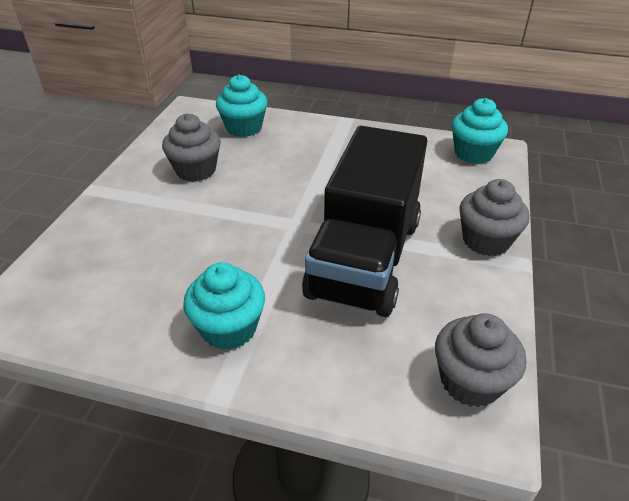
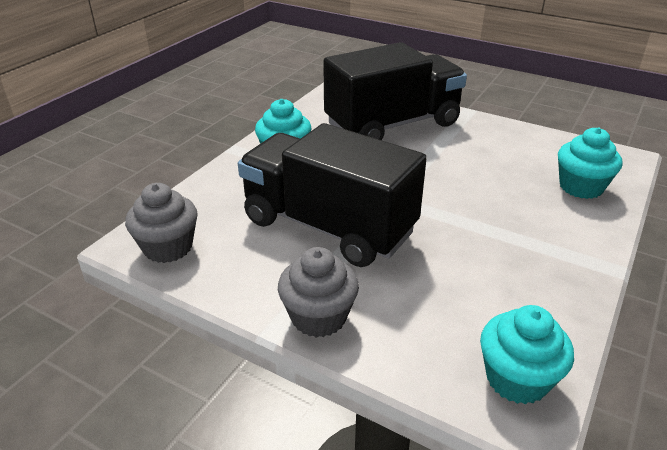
camera: 105 degrees right, 5 degrees down
(132, 242) = (393, 125): none -> black truck
(196, 170) = (492, 154): grey cupcake -> none

